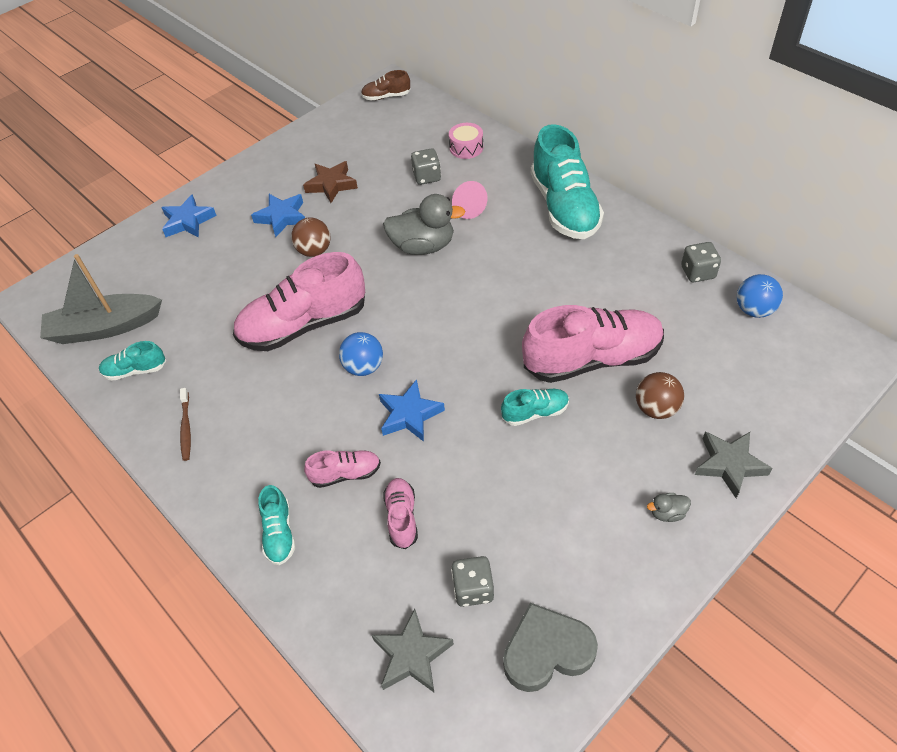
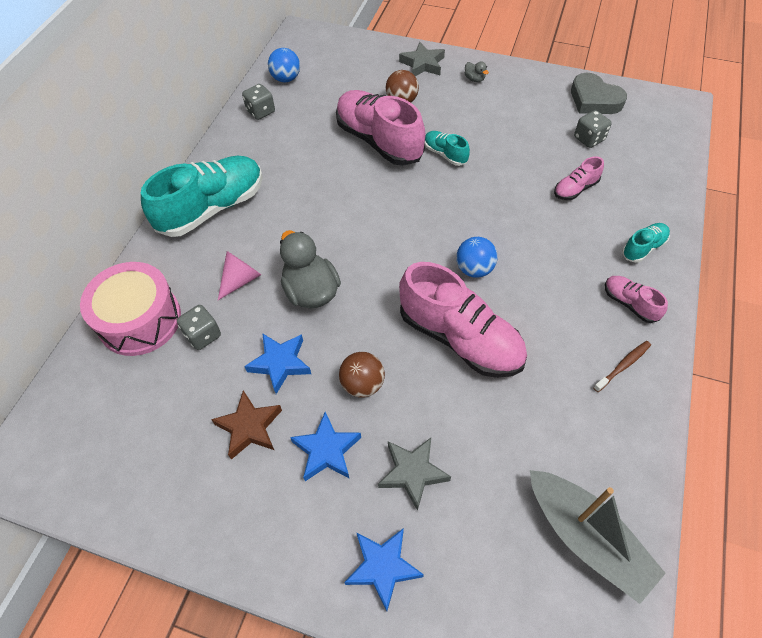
camera: 120 degrees left, 5 degrees up
(135, 370) = (607, 457): turquoise shoe -> none
(345, 474) = (571, 233): pink shoe -> pink shoe (629, 304)
(386, 97) = (45, 458): brown shoe -> none
(410, 415) = (496, 220): blue star -> blue star (280, 363)
(412, 655) = (648, 149): grey star -> grey star (412, 473)
(466, 148) = (140, 320): pink drum -> pink drum, size x2.00

